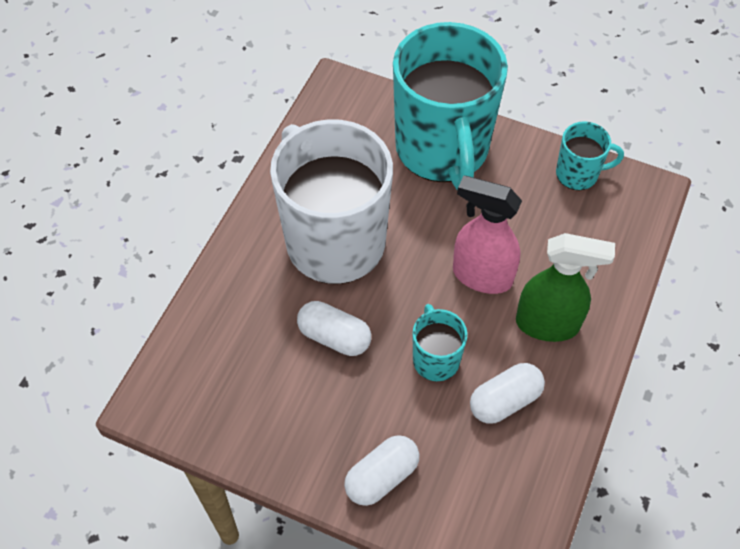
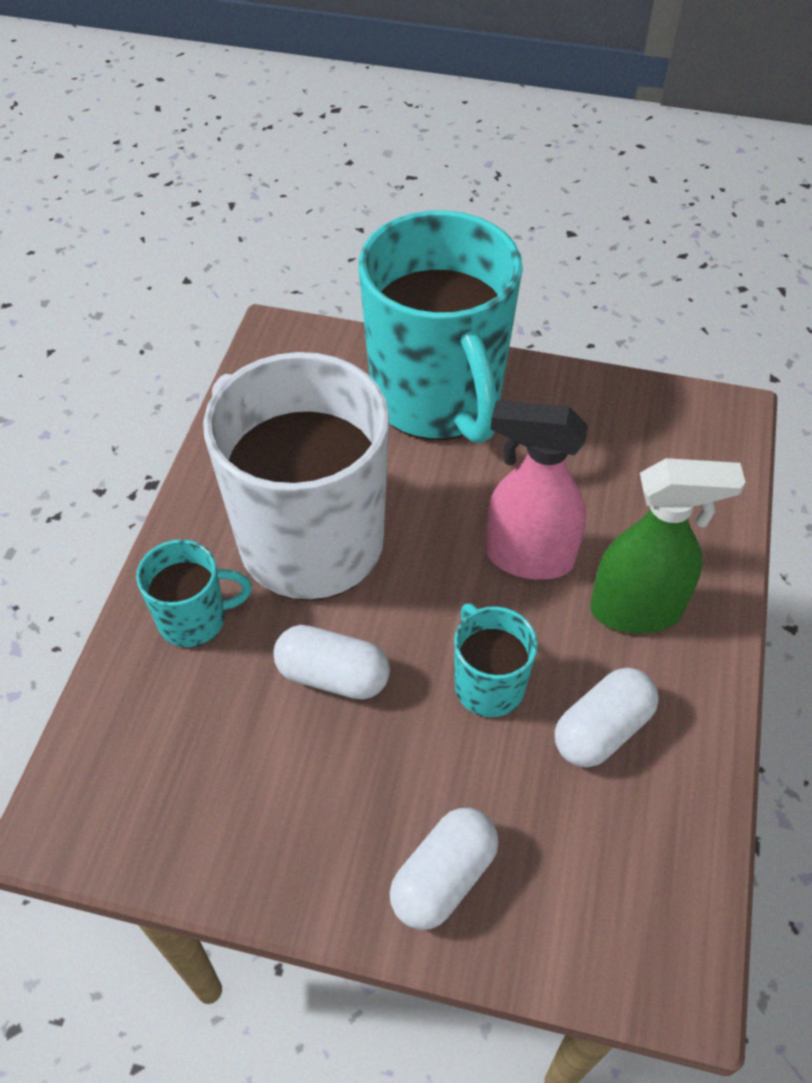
camera: 10 degrees left, 5 degrees down
(578, 174) = (628, 405): turquoise mug -> turquoise mug (194, 619)

